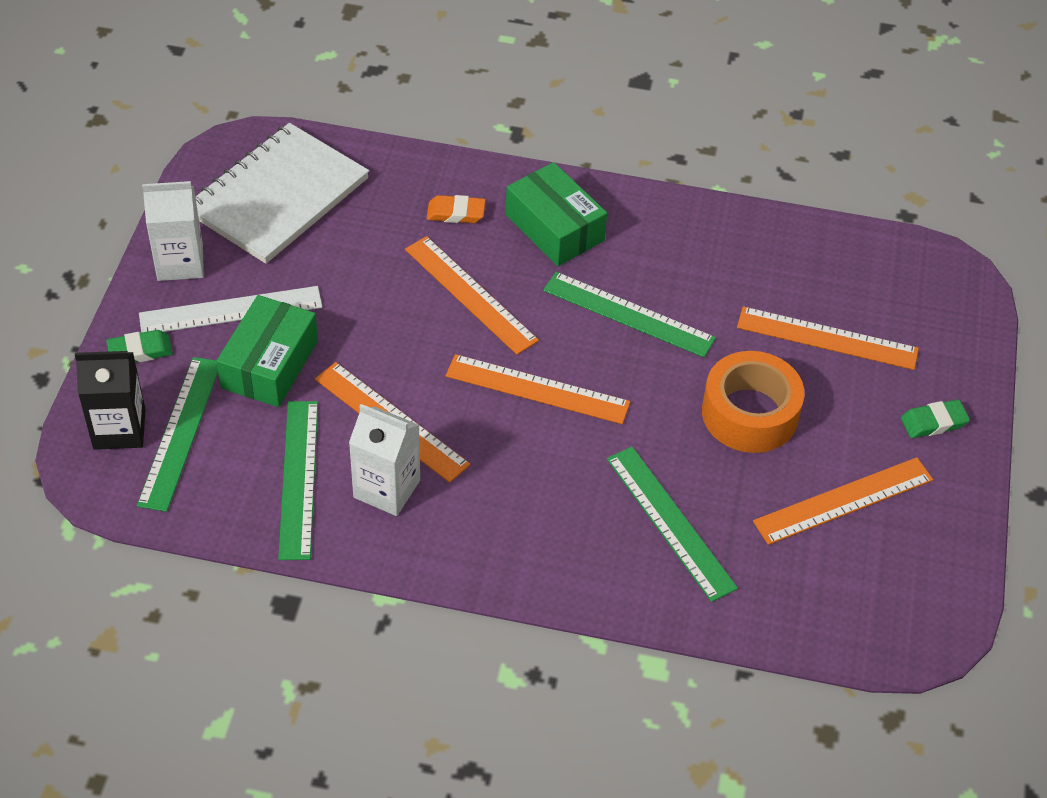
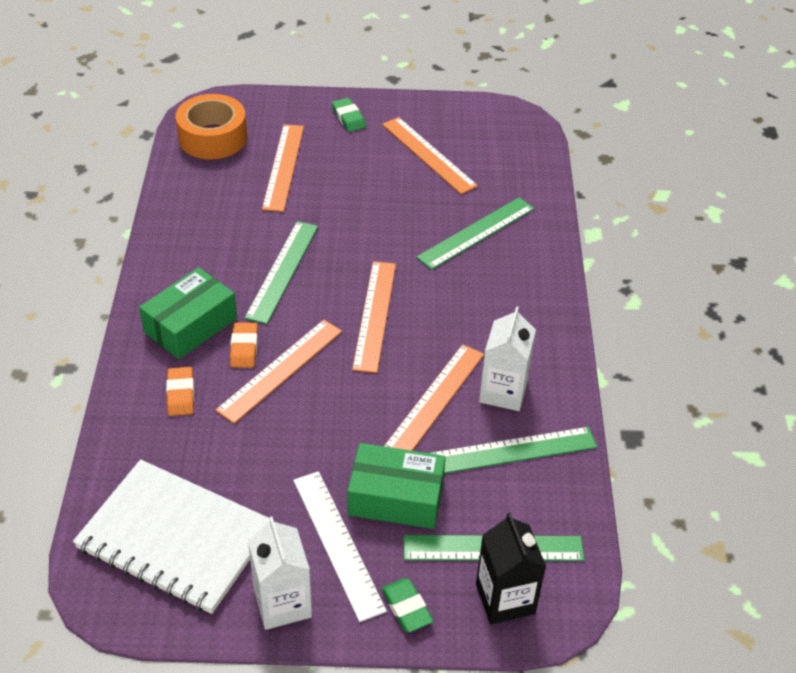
camera: 100 degrees left, 5 degrees down
(510, 268) = (244, 348): none -> orange eraser
(749, 413) = (366, 200): orange tape -> orange tape (213, 137)

